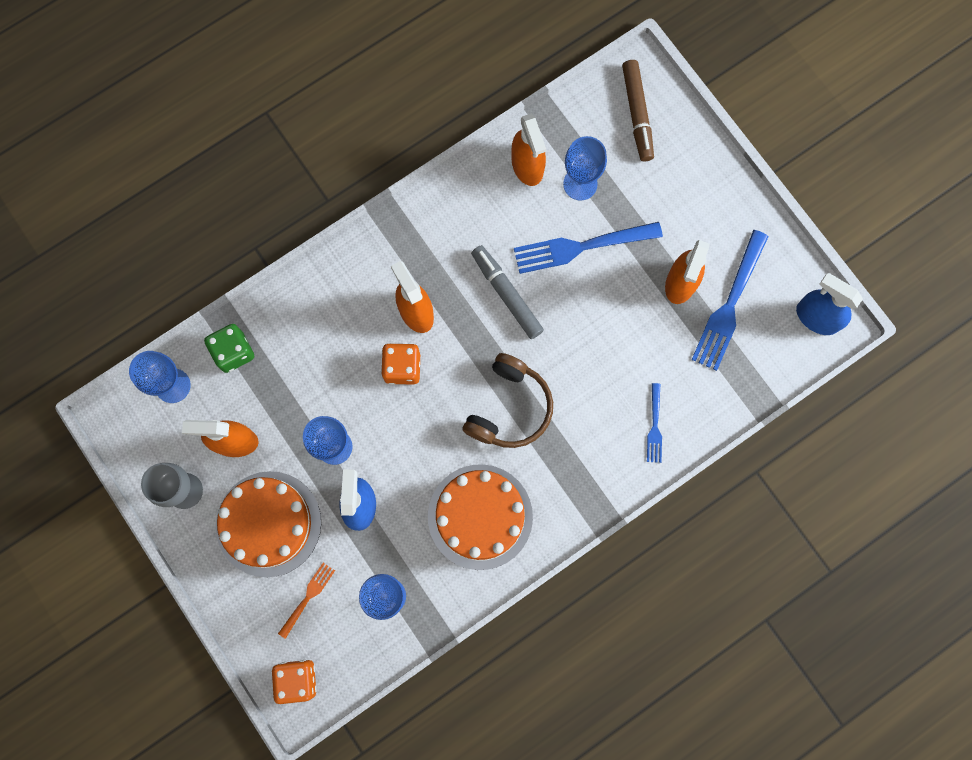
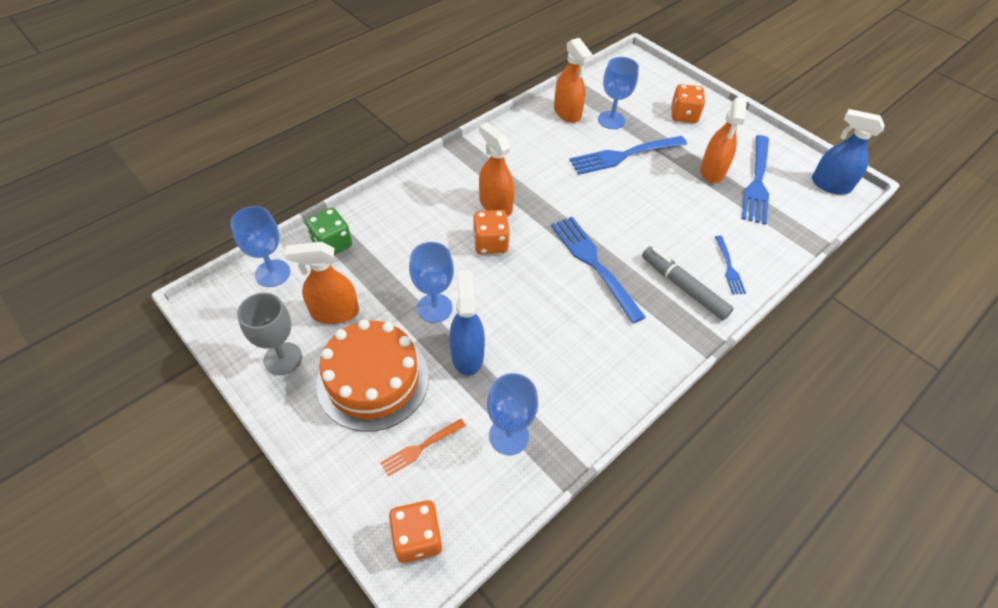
camera: 10 degrees left, 25 degrees down
(307, 598) = (421, 447): orange fork -> orange fork turned 150 degrees counterclockwise
(480, 516) = (589, 353): orange cake -> none
(506, 294) = (571, 188): grey marker -> grey marker (683, 287)
(509, 408) = (594, 264): brown headphones -> blue fork
(637, 114) = (641, 82): brown marker -> none
(674, 182) = (683, 115): none -> orange dice

